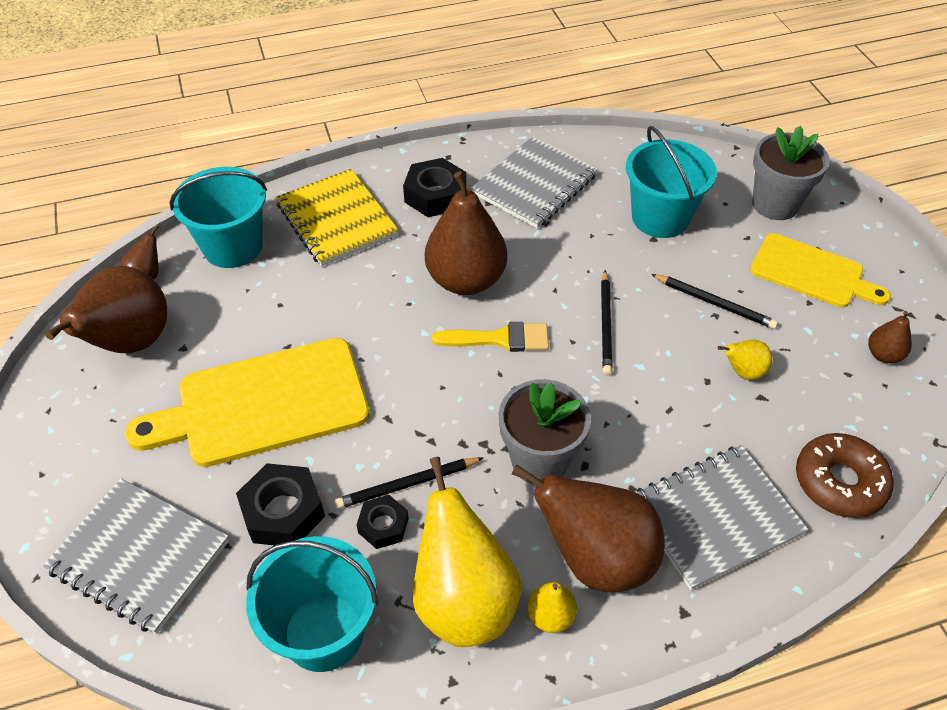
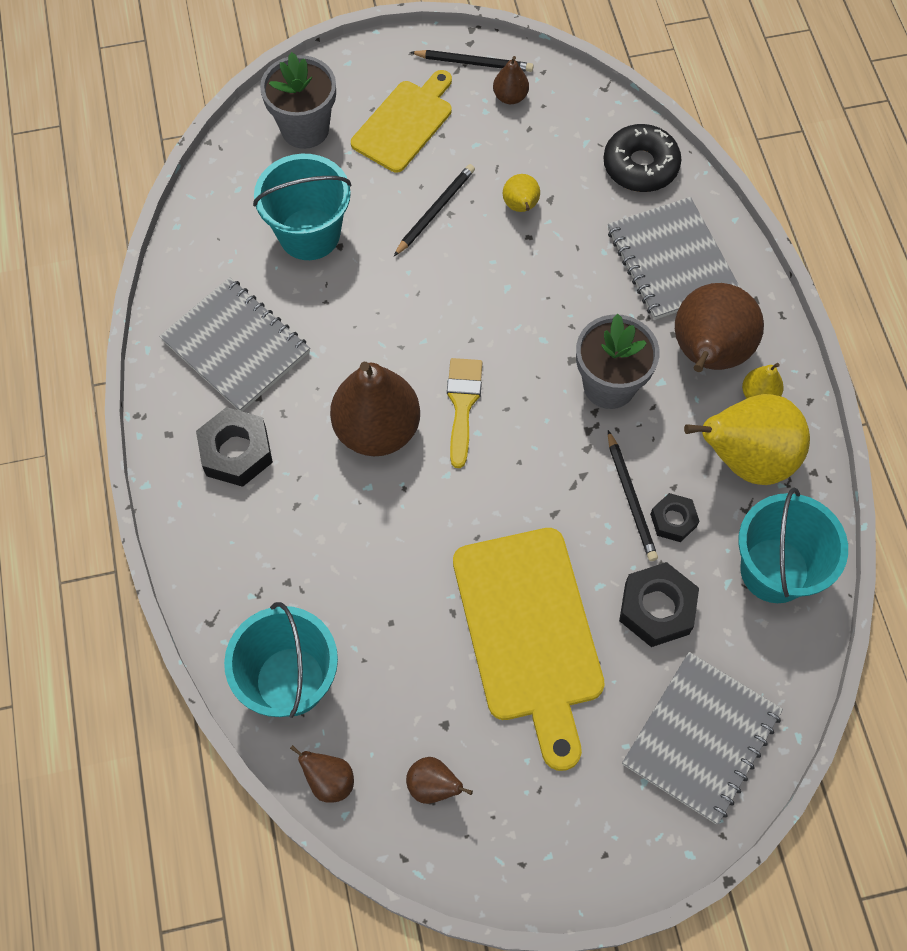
camera: 85 degrees left, 15 degrees up
(130, 343) = (433, 785): brown pear -> brown pear, size x0.46
(337, 220) = (261, 562): yellow notebook -> none
(606, 325) = (453, 307): black pencil -> black pencil (474, 63)
(839, 482) = (640, 166): brown donut -> black donut

